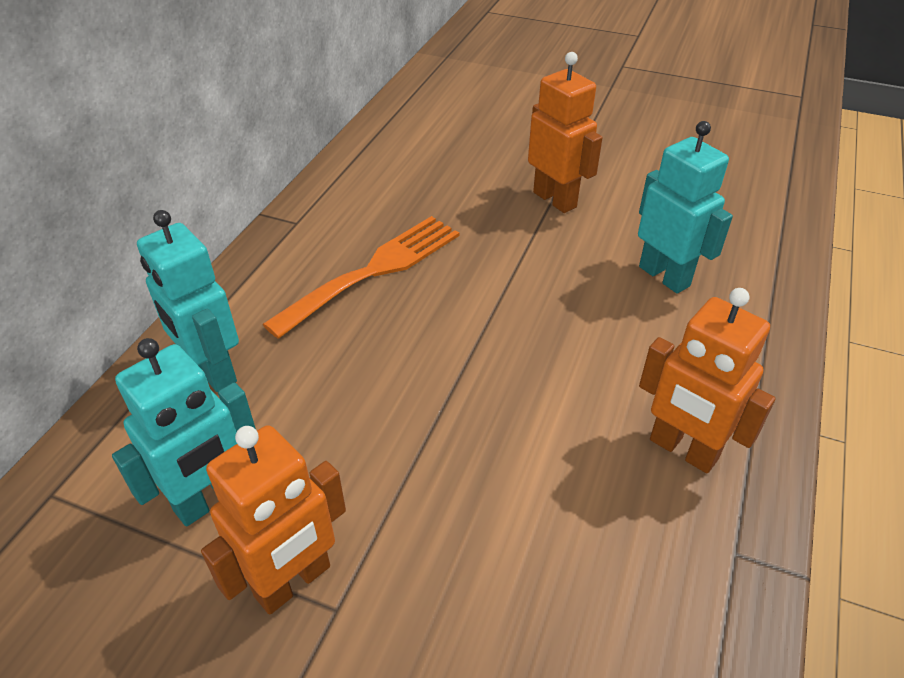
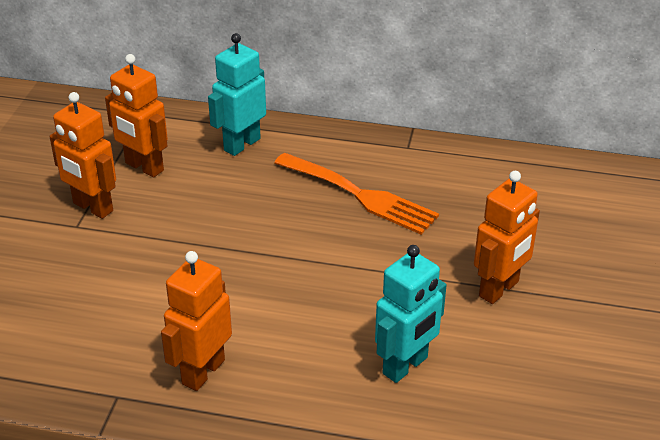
camera: 80 degrees right, 5 degrees down
(211, 499) = (144, 167): turquoise robot -> orange robot

